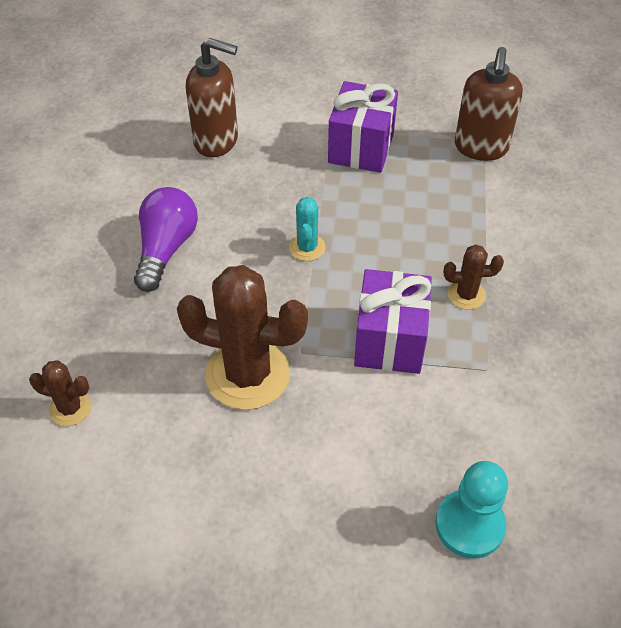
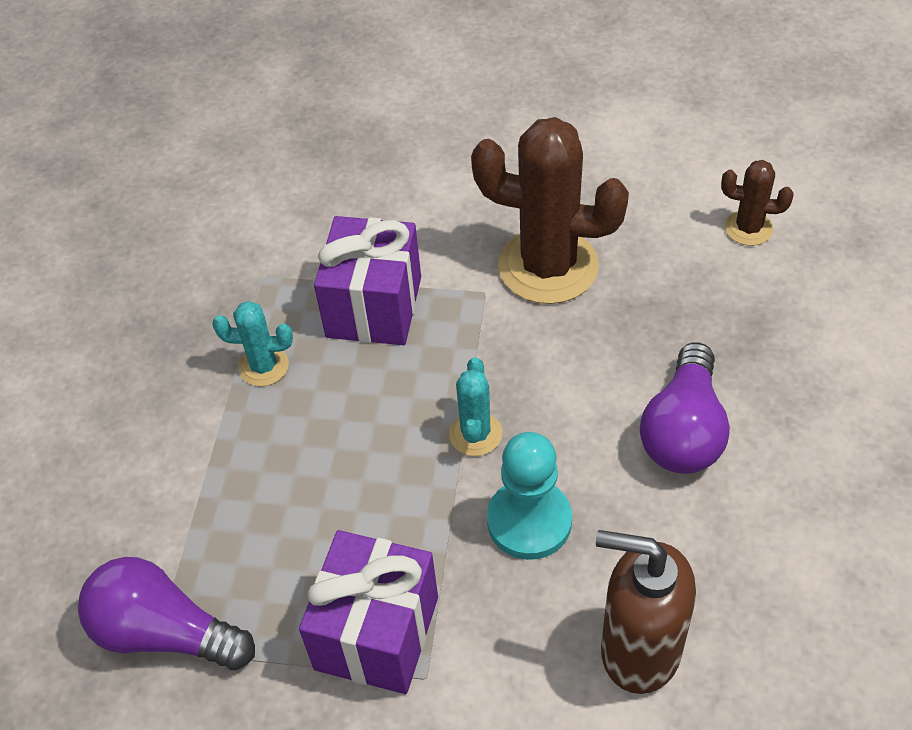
camera: 175 degrees left, 0 degrees up
(466, 295) = (263, 366): brown cactus -> turquoise cactus
(469, 525) = (322, 140): turquoise pawn -> turquoise pawn (529, 521)
(481, 148) = (165, 633): brown soap dispenser -> purple light bulb

